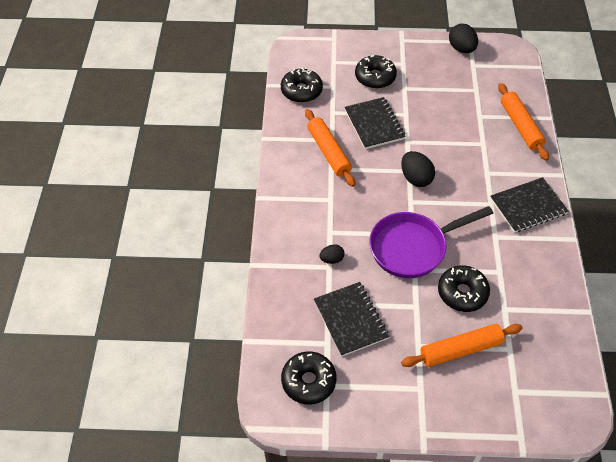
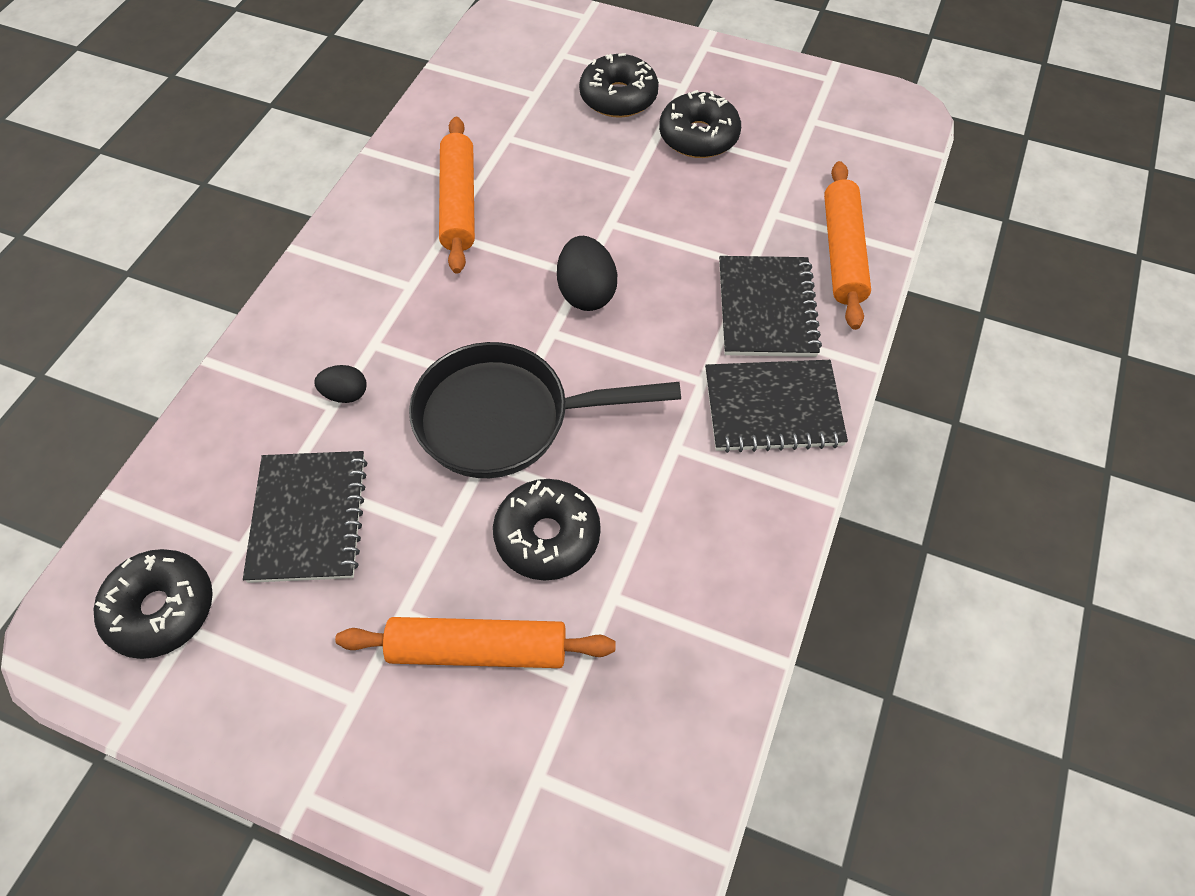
camera: 20 degrees right, 5 degrees up
(301, 91) = (476, 88): black donut -> black donut (698, 136)
(374, 124) = (568, 177): black notebook -> black notebook (766, 309)
(413, 247) = (505, 419): purple pan -> black pan
(461, 49) = (806, 87): black egg -> none

